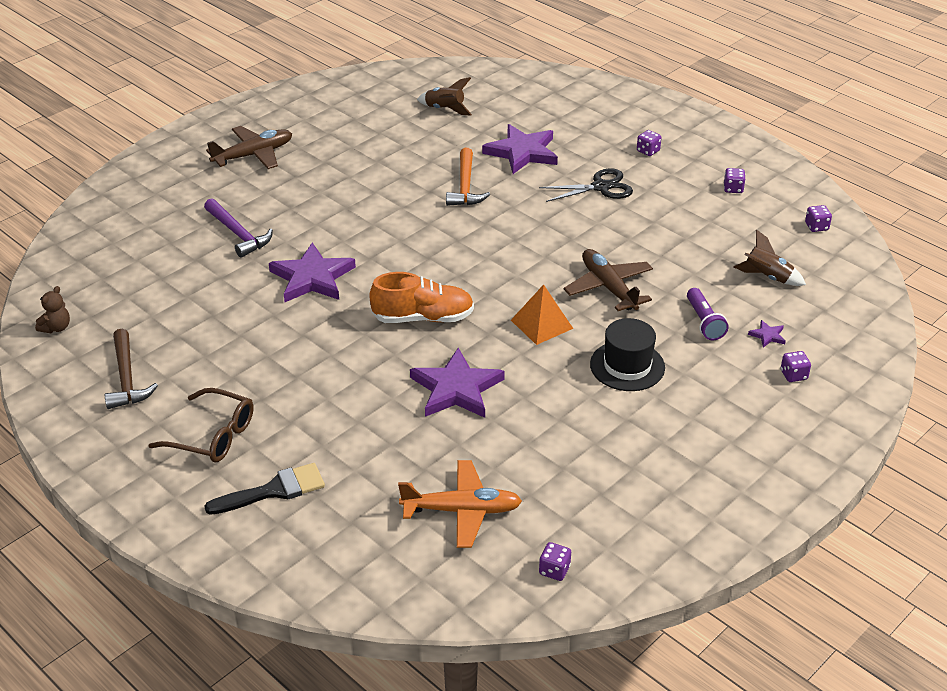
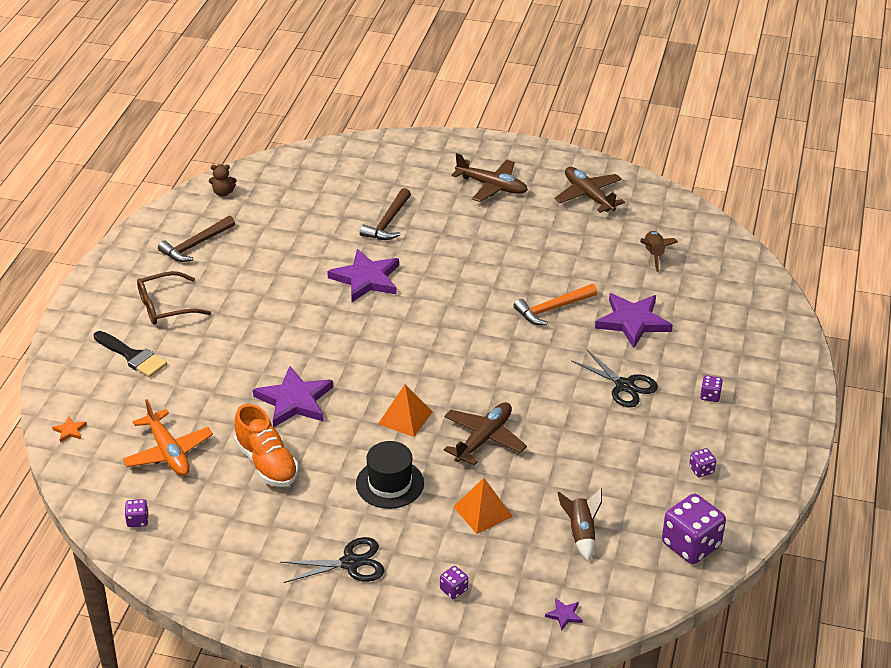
camera: 60 degrees right, 0 degrees up
(212, 435) = (166, 306): brown glasses -> brown glasses turned 75 degrees clockwise
(238, 234) = (388, 222): purple hammer -> brown hammer
(328, 110) = (588, 195): none -> brown plane
(359, 585) = (70, 431): none -> orange star
(423, 318) = (363, 352): orange shoe -> orange shoe (267, 463)
(704, 322) = (483, 511): purple flashlight -> orange pyramid
(720, 429) = (350, 563): none -> black scissors
(767, 335) = (496, 557): purple star -> purple star (564, 615)
(816, 226) = (691, 545): purple dice -> purple dice, size x2.19

